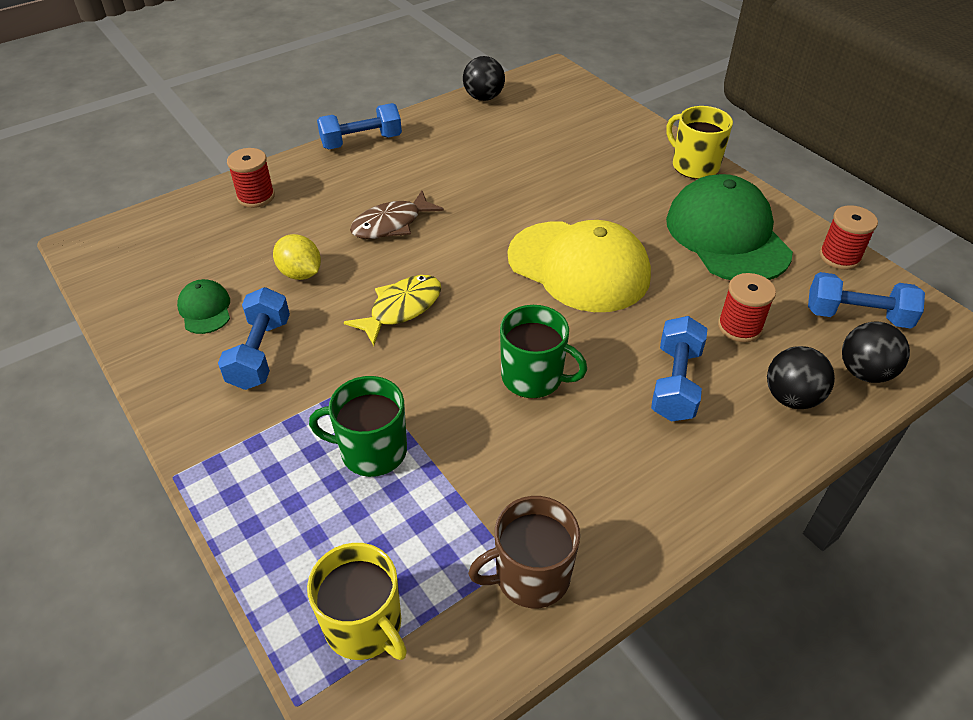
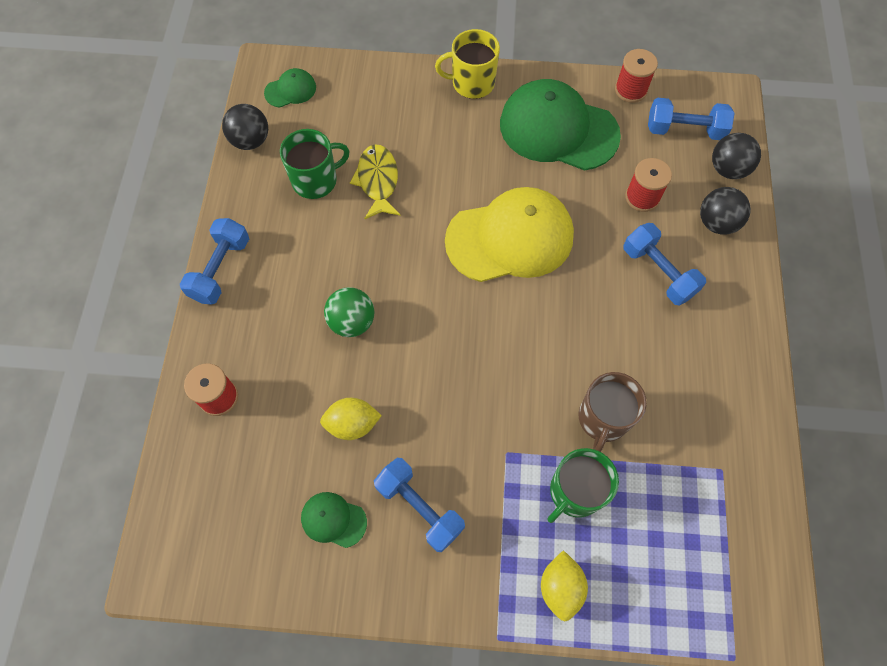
camera: 50 degrees left, 20 degrees up
(262, 495) = (560, 587): none -> yellow lemon
(364, 625) = (707, 585): yellow mug -> none
(391, 224) = (352, 322): brown fish -> green ball
(401, 309) = (454, 381): yellow fish -> yellow fish (378, 181)
(530, 576) = (737, 467): brown mug -> brown mug (603, 419)
(533, 377) = (589, 347): green mug -> green mug (316, 180)
(551, 90) = (290, 90): none -> green cap
(857, 316) = (684, 130): blue dumbbell -> blue dumbbell turned 45 degrees clockwise

